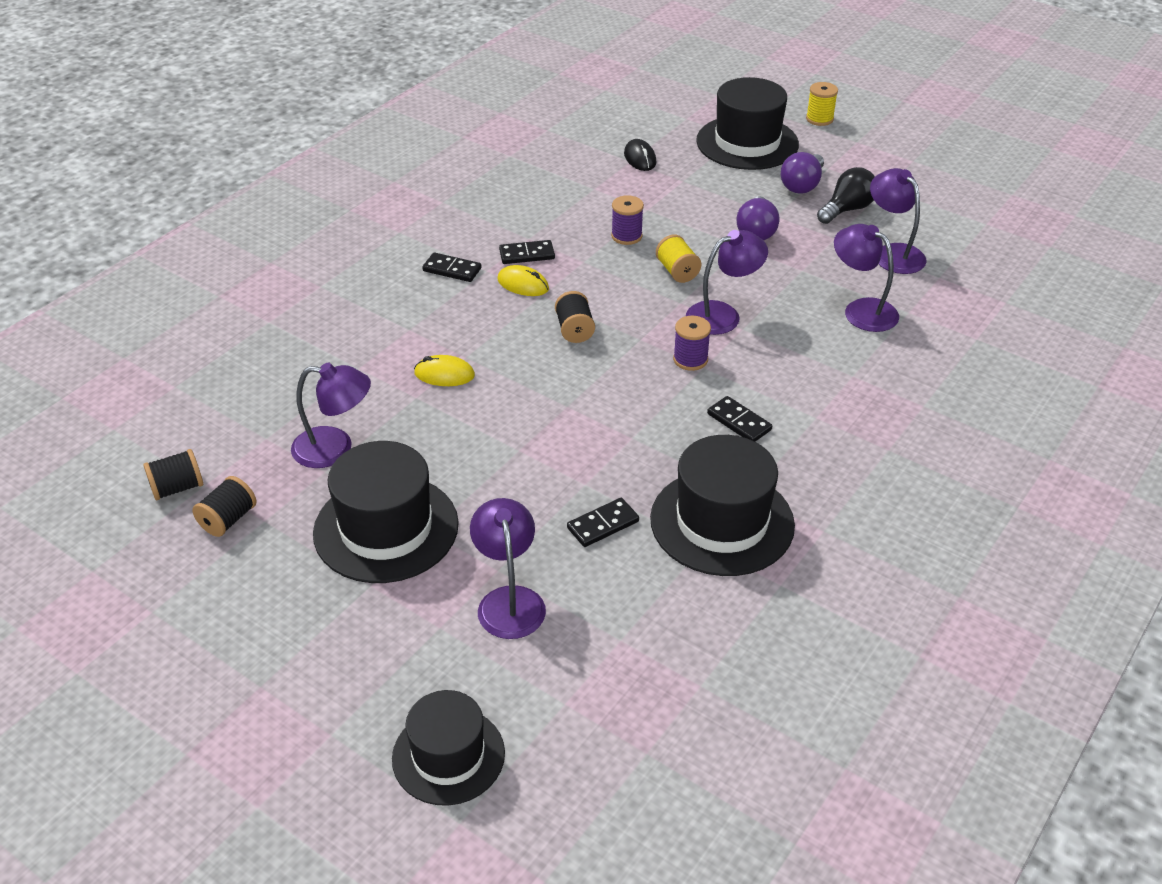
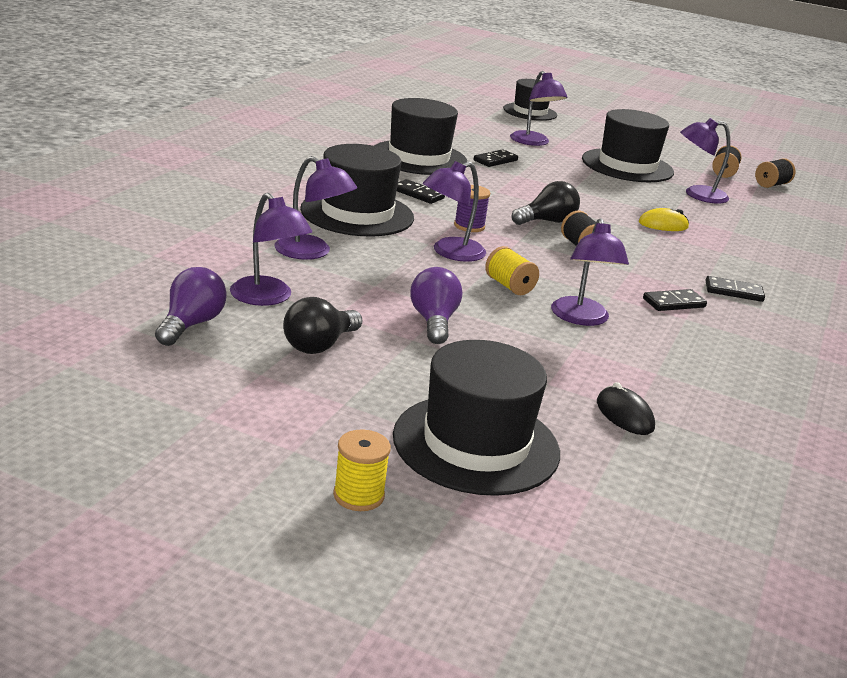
camera: 165 degrees right, 15 degrees down
(523, 284) = (655, 279): yellow mouse -> none
(592, 373) = (547, 221): none -> black light bulb
(626, 236) = (581, 318): purple spool -> purple lamp
(802, 185) = (381, 377): purple light bulb -> purple light bulb (191, 324)
(816, 376) = (357, 213): none -> black hat

